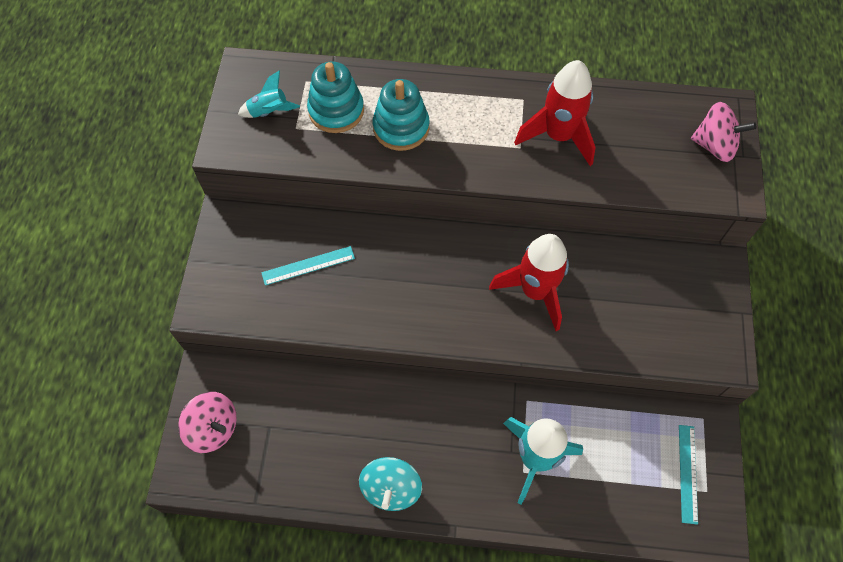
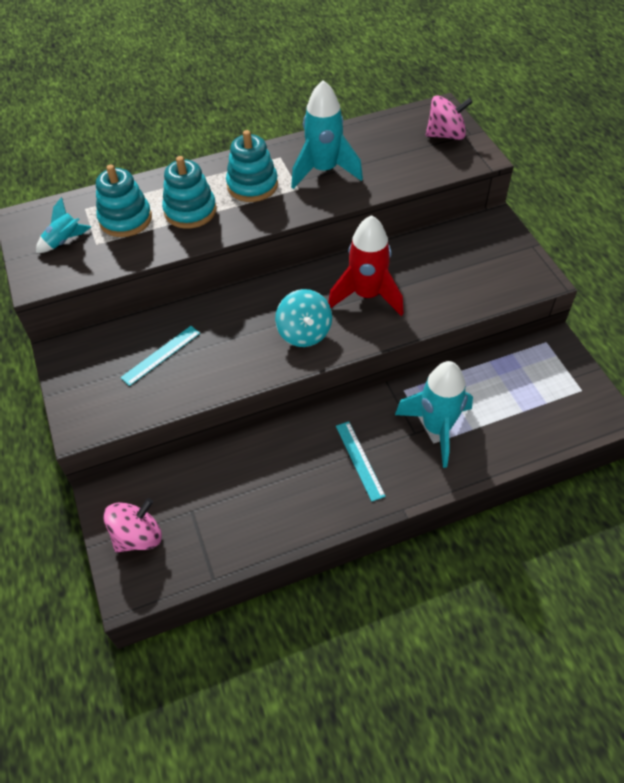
camera: 25 degrees left, 10 degrees down
(213, 428) = (138, 536): pink spinning top -> pink spinning top turned 45 degrees counterclockwise
(391, 488) = (330, 507): turquoise spinning top -> turquoise spinning top (304, 333)
(477, 123) = (252, 185): none -> turquoise stacking toy
(558, 136) = (324, 171): red rocket -> turquoise rocket
(687, 473) = (559, 384): turquoise ruler -> turquoise ruler (359, 460)

